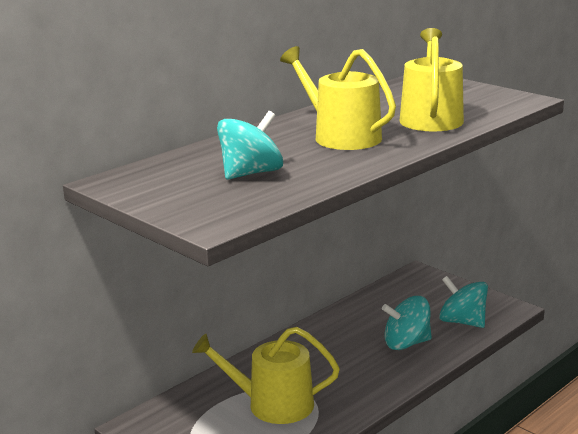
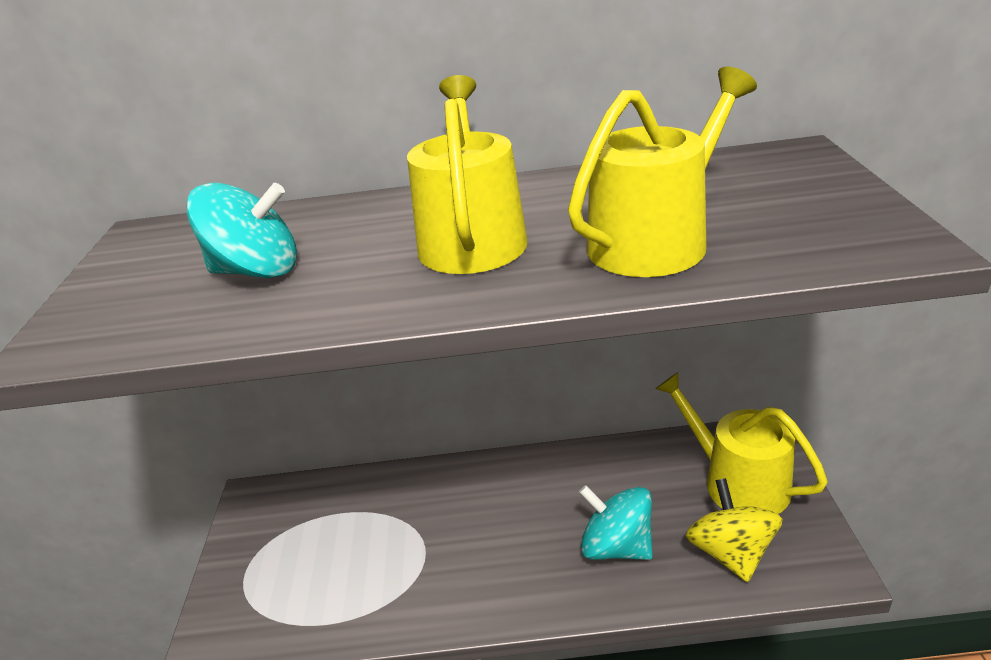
camera: 45 degrees right, 10 degrees up
(272, 404) = (377, 549): yellow watering can -> yellow watering can (737, 482)
(462, 322) = (730, 553): turquoise spinning top -> yellow spinning top

